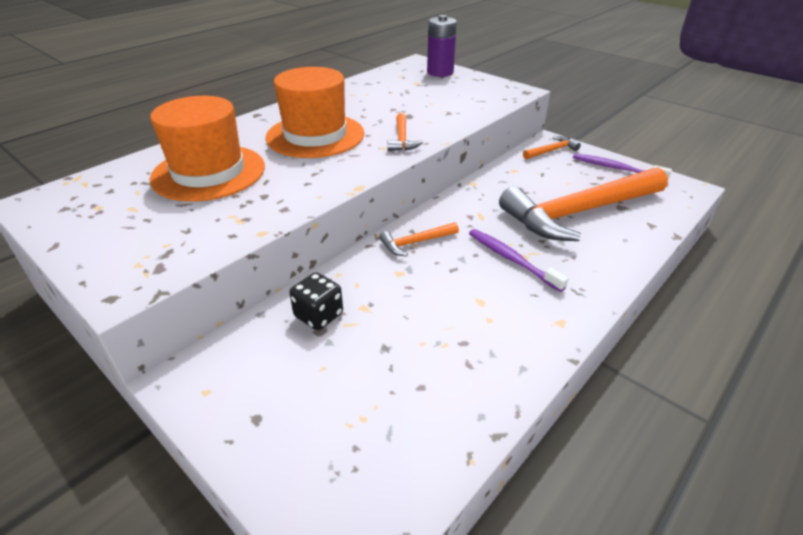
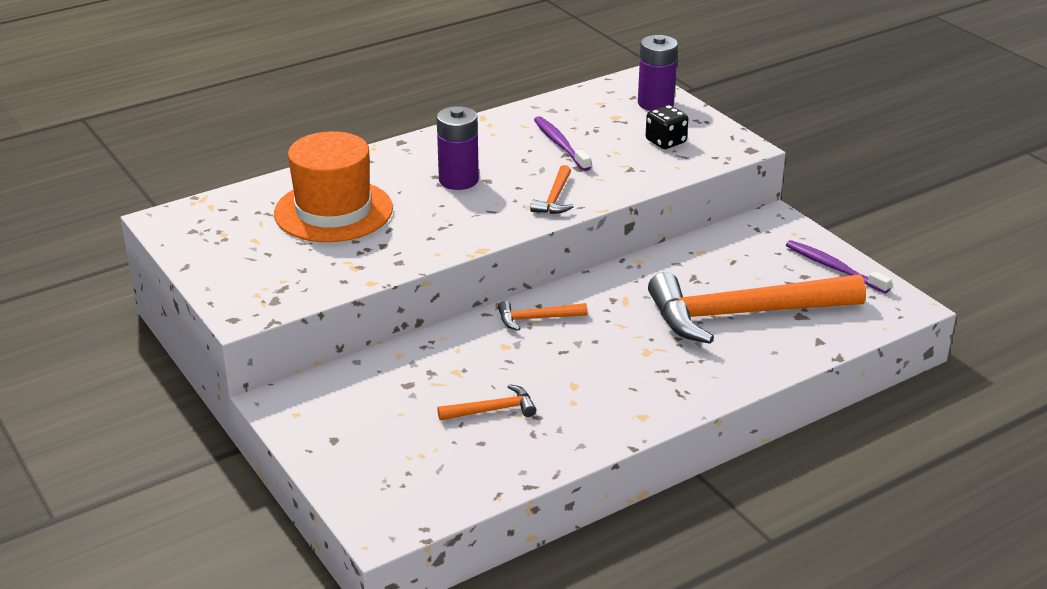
camera: 15 degrees right, 5 degrees down
(315, 135) = (458, 180): orange hat -> purple battery
(318, 315) = (410, 371): black dice -> black dice (665, 142)
(511, 259) = (631, 352): purple toothbrush -> purple toothbrush (560, 144)
(551, 151) = (767, 232): orange hammer -> orange hammer (492, 410)

